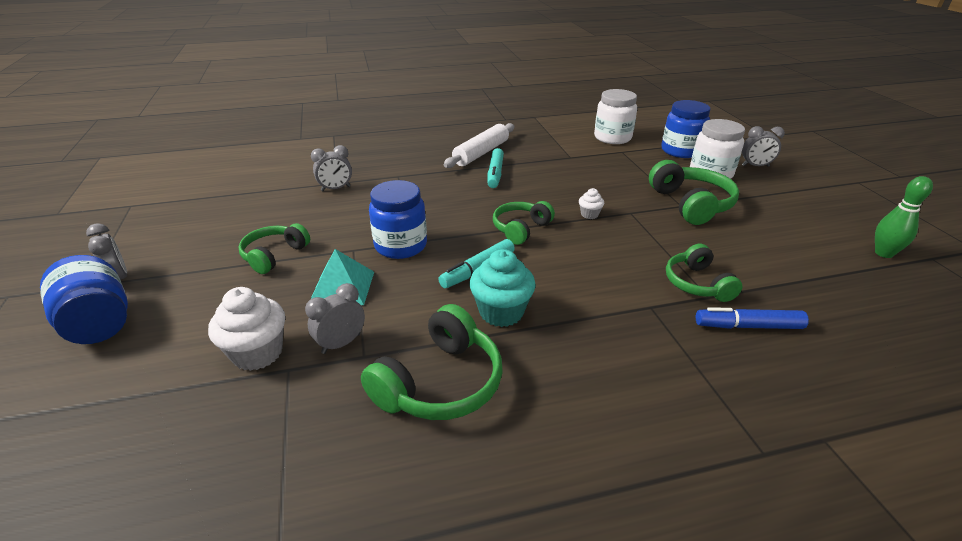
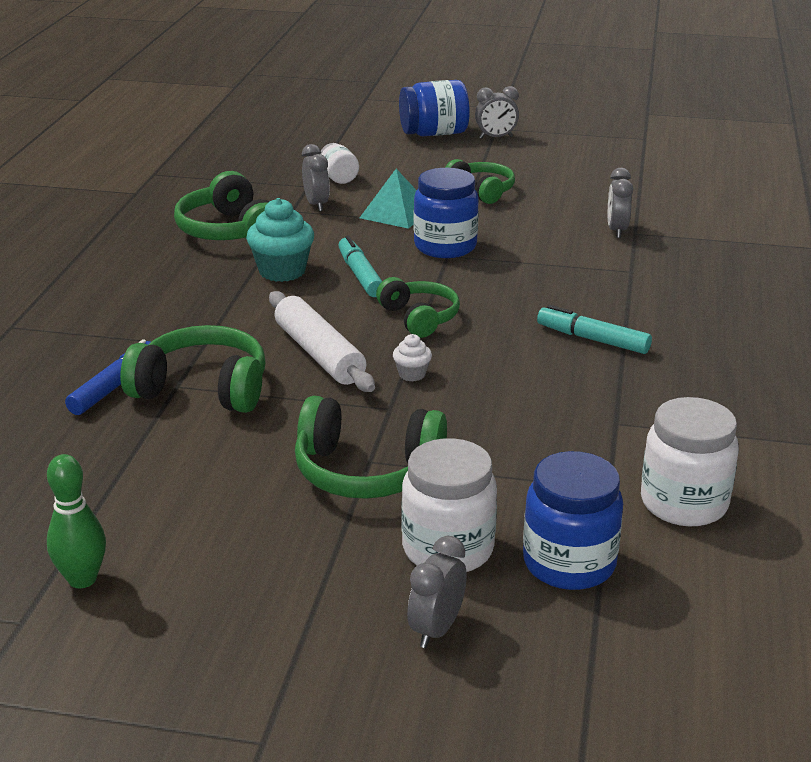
camera: 115 degrees right, 5 degrees down
(257, 353) = (338, 178): white cupcake -> white jar
(481, 153) = (679, 346): white rolling pin -> white rolling pin (319, 354)
(697, 284) = (202, 388): green headphones -> green headphones, size x1.51

